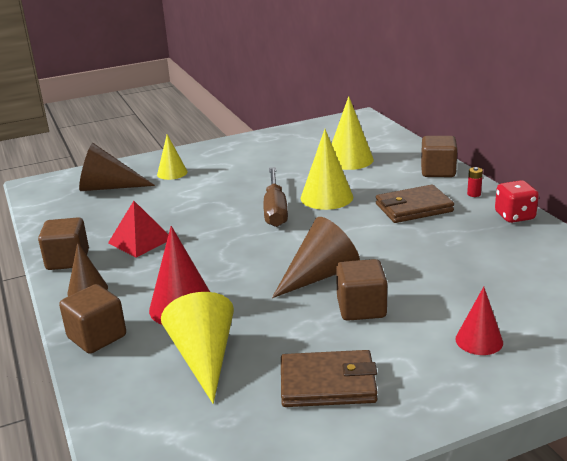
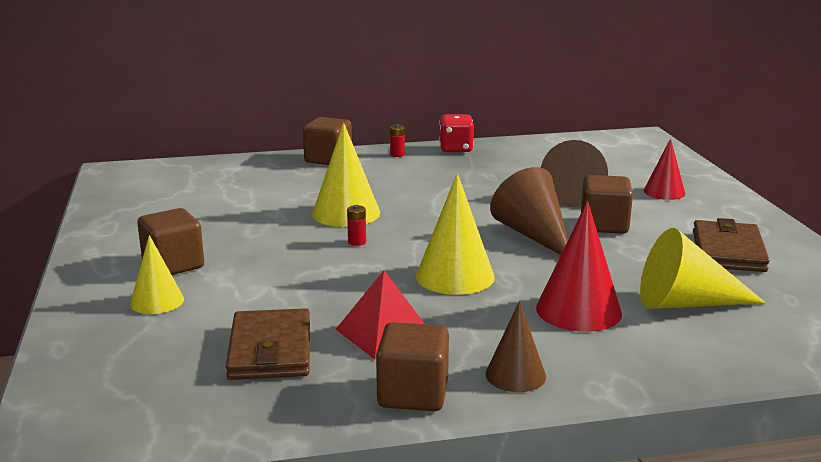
camera: 80 degrees left, 5 degrees down
(97, 337) = (638, 367): brown cube -> brown cube (173, 265)
(108, 187) = (155, 358): brown cone -> brown cone (573, 194)
(275, 210) = (357, 242): brown screwdriver -> red battery
(349, 160) = (248, 191): yellow cone -> yellow cone (455, 276)
(413, 208) = (408, 180): brown wallet -> brown wallet (270, 350)

